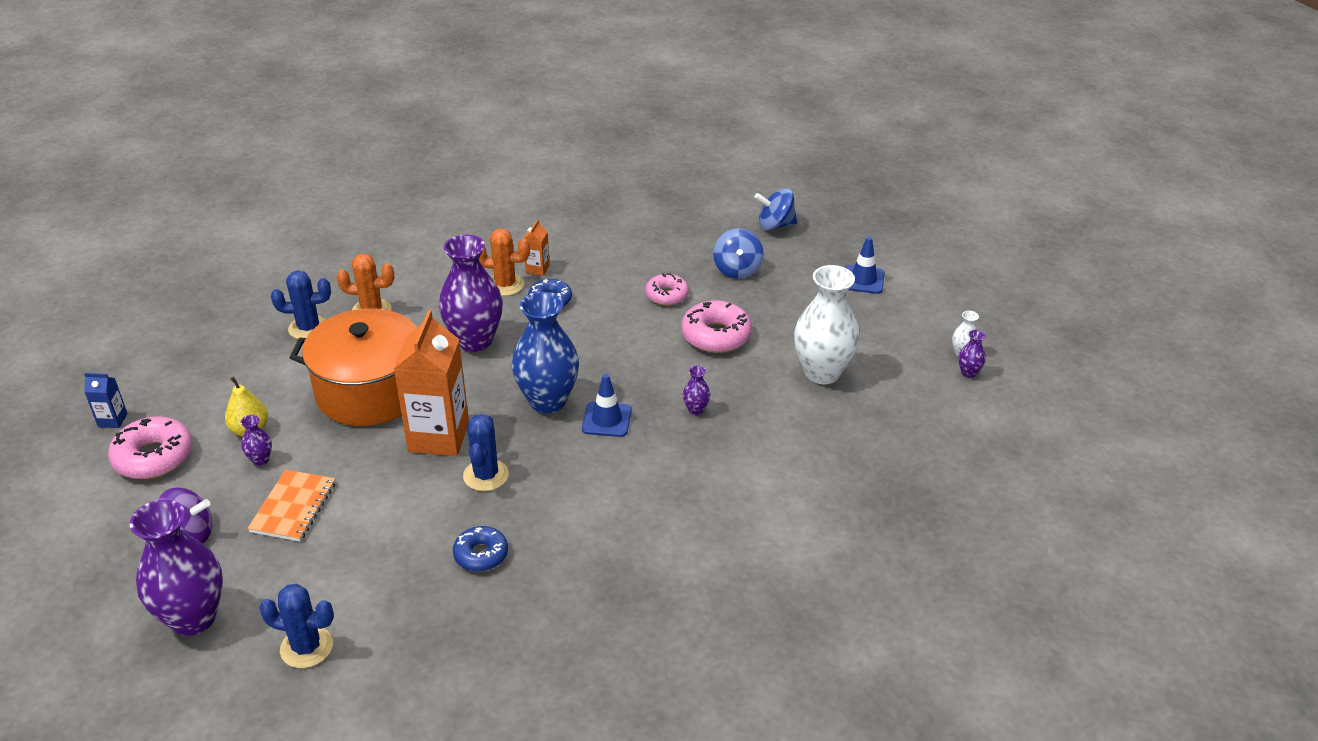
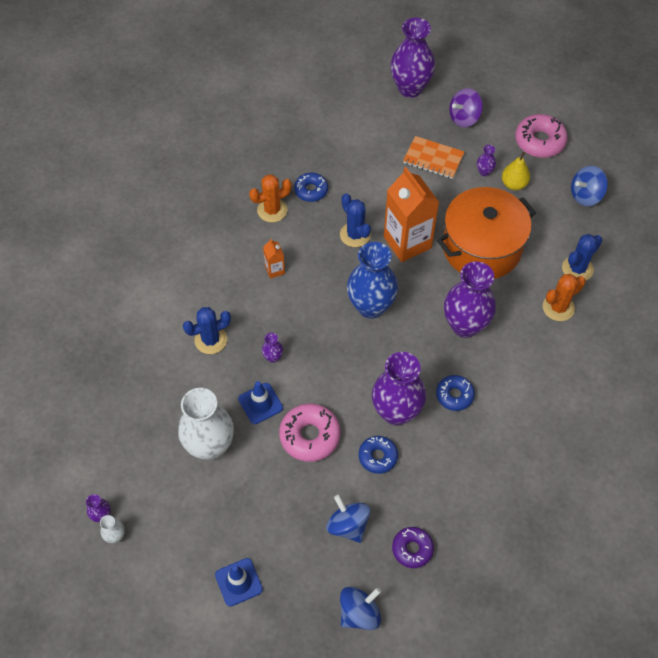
camera: 145 degrees right, 20 degrees up
(112, 420) = (591, 146): blue carton -> none
(199, 379) = (585, 195): none -> blue spinning top
(293, 507) = (433, 159): orange notebook -> orange notebook turned 45 degrees counterclockwise
(306, 647) = (345, 105): blue cactus -> blue cactus (211, 340)
(505, 285) = (500, 390): orange cactus -> orange cactus (272, 210)
(537, 269) = (496, 422): orange carton -> orange carton (275, 270)
(607, 419) = (322, 314): blue traffic cone -> blue traffic cone (260, 403)
(616, 314) = (396, 412): none -> purple vase
(667, 295) = (378, 457): pink donut -> blue donut
(697, 236) = (412, 549): none -> purple donut

